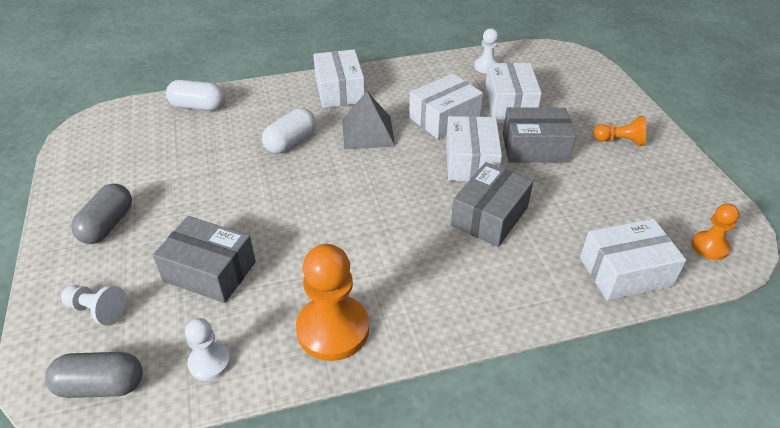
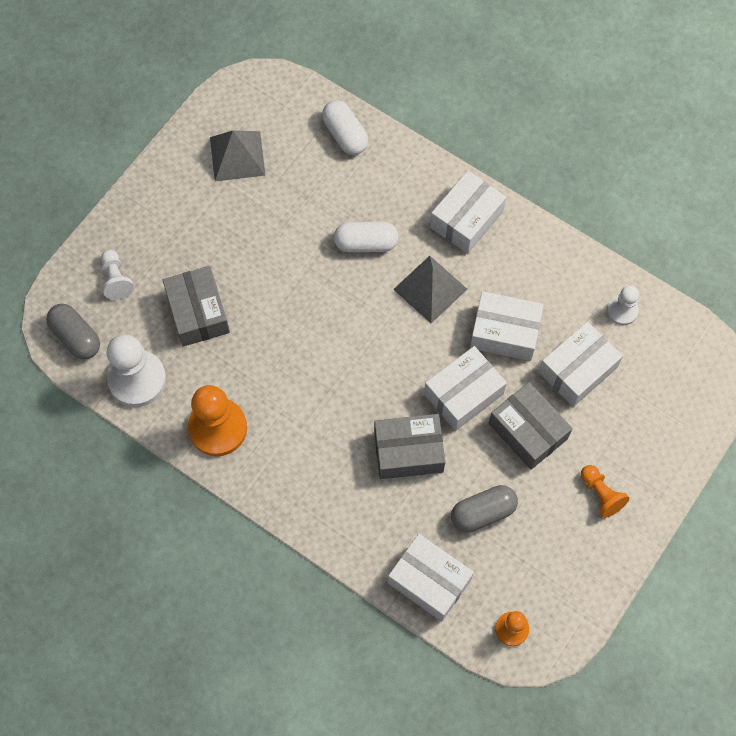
camera: 50 degrees right, 25 degrees up
(107, 225) = (179, 209): grey capsule -> grey capsule (483, 512)
(123, 165) = (237, 156): none -> grey pyramid
(209, 362) = (137, 379): white pawn -> white pawn, size x1.83

